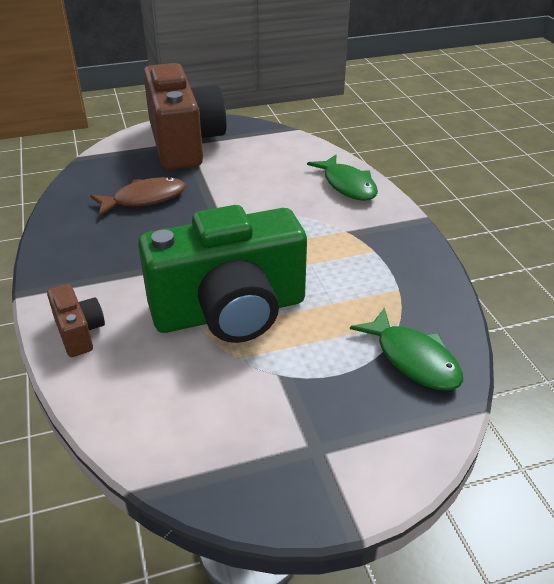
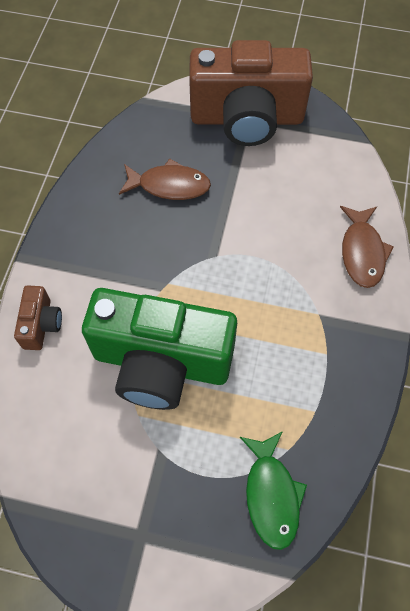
camera: 30 degrees right, 25 degrees up
(184, 143) = (247, 118): brown camera -> brown camera turned 75 degrees clockwise
(347, 185) = (362, 252): green fish -> brown fish

